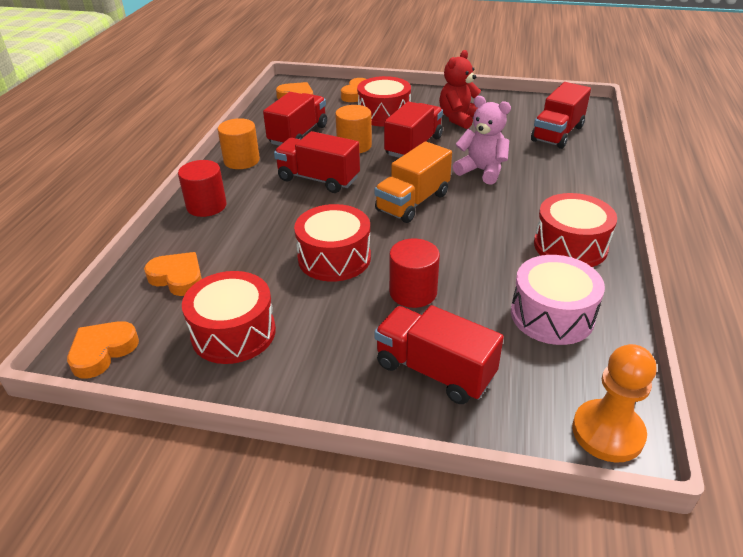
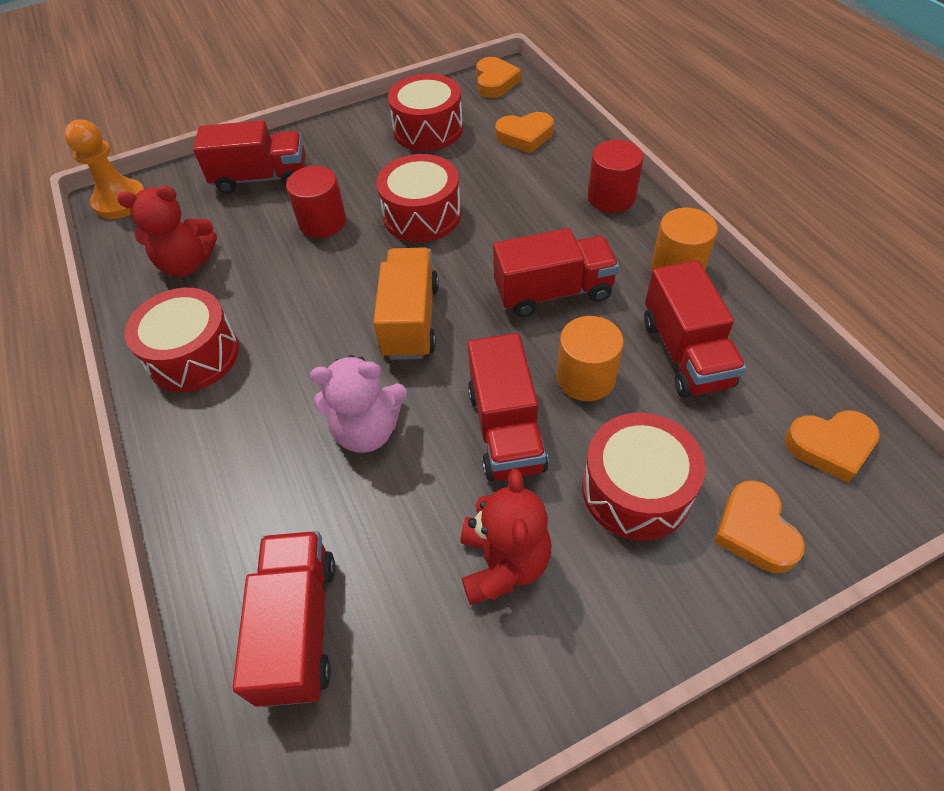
camera: 145 degrees right, 15 degrees up
(552, 315) = (187, 264): pink drum -> red teddy bear

